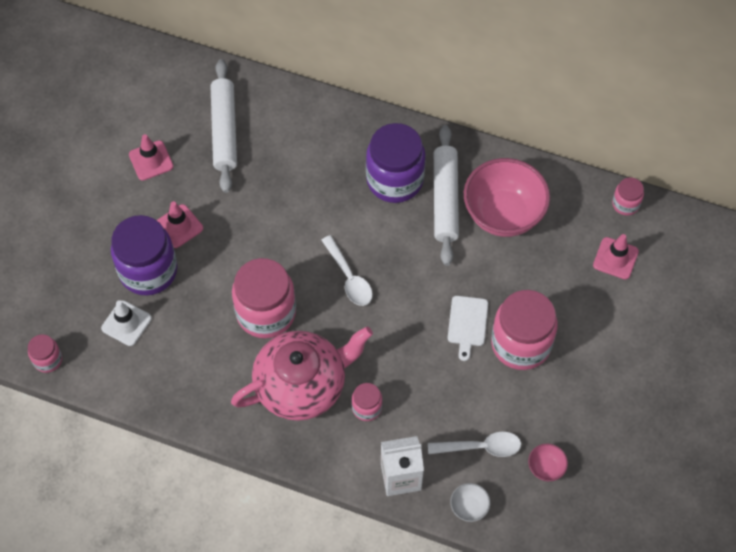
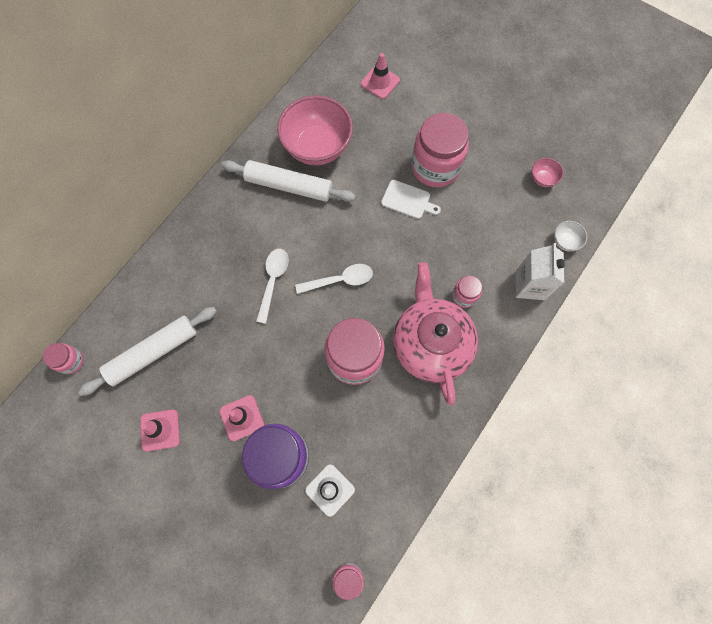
camera: 75 degrees left, 10 degrees up
(225, 130) = (153, 352): white rolling pin -> white rolling pin turned 45 degrees counterclockwise
(395, 180) = (257, 220): purple jar -> none
(481, 447) = (516, 219): white spoon -> white spoon (273, 281)
(625, 204) = (335, 62): pink jar -> pink jar (71, 361)

